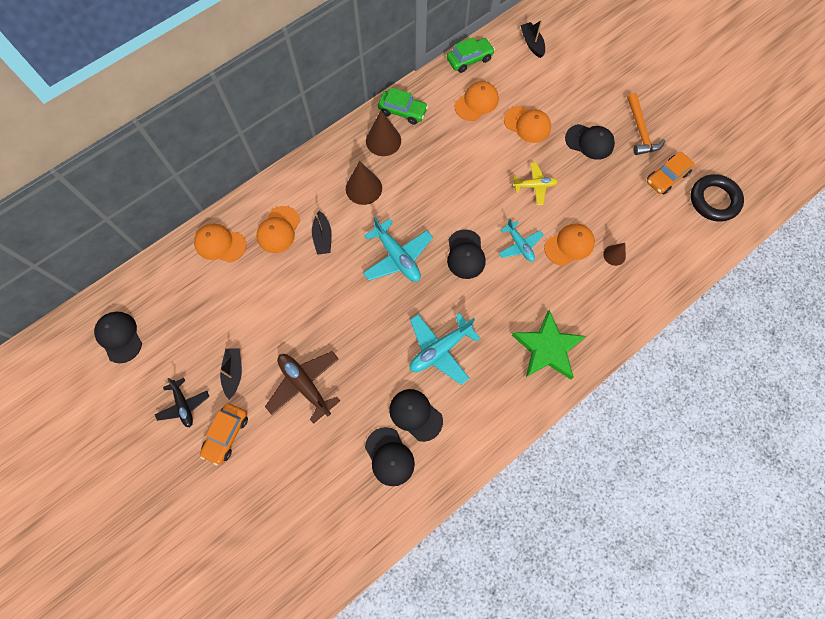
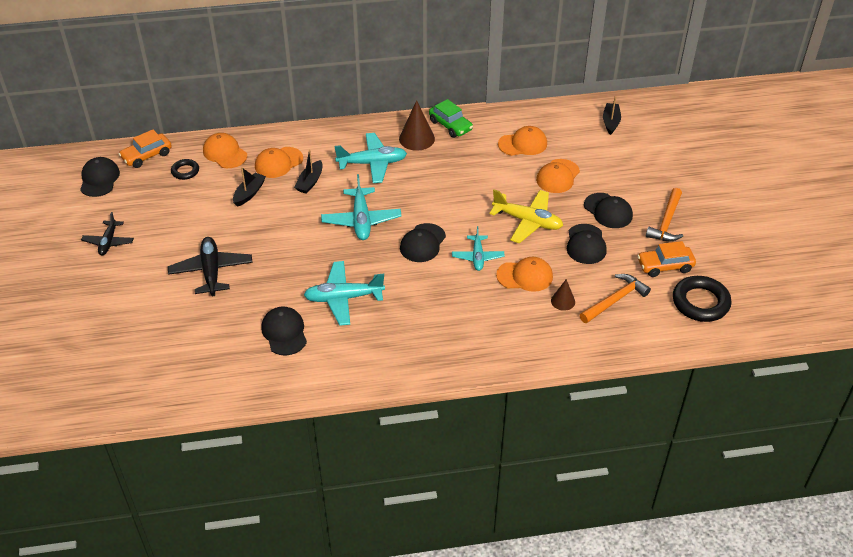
camera: 30 degrees right, 25 degrees down
(197, 284) = (185, 171): none -> black ring
(226, 434) = (123, 275): orange car -> orange car (147, 156)
(233, 373) = (163, 239): black boat -> black boat (249, 193)
(305, 385) = (211, 271): brown plane -> black plane
(363, 188) = (372, 163): brown cone -> turquoise plane
(389, 456) = (238, 350): black cap -> black cap (586, 244)
(469, 59) = (541, 112): green car -> none
(527, 124) = (557, 176): orange cap -> orange cap turned 60 degrees clockwise
(534, 186) = (527, 221): yellow plane -> yellow plane, size x1.57
(547, 348) = (441, 340): green star -> none
(652, 232) = (615, 300): none -> orange hammer

